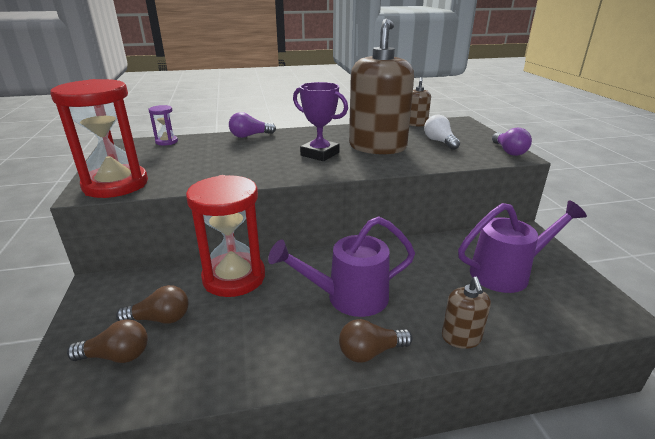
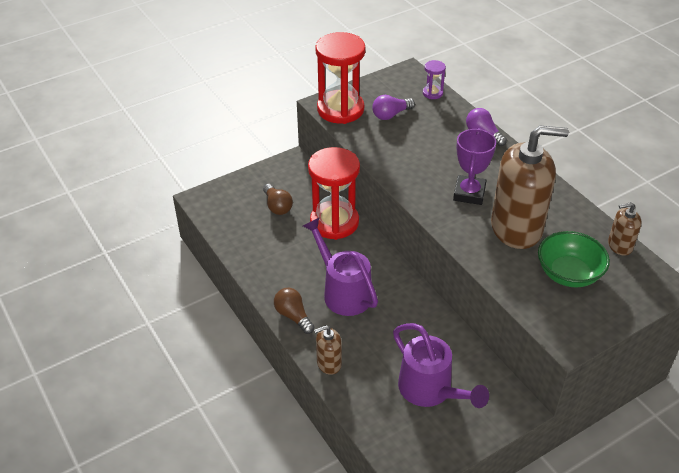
camera: 70 degrees right, 15 degrees up
(116, 356) = (242, 204): brown light bulb -> none
(439, 142) = (568, 274): white light bulb -> green bowl
(508, 151) = (578, 334): purple light bulb -> purple light bulb (391, 115)

